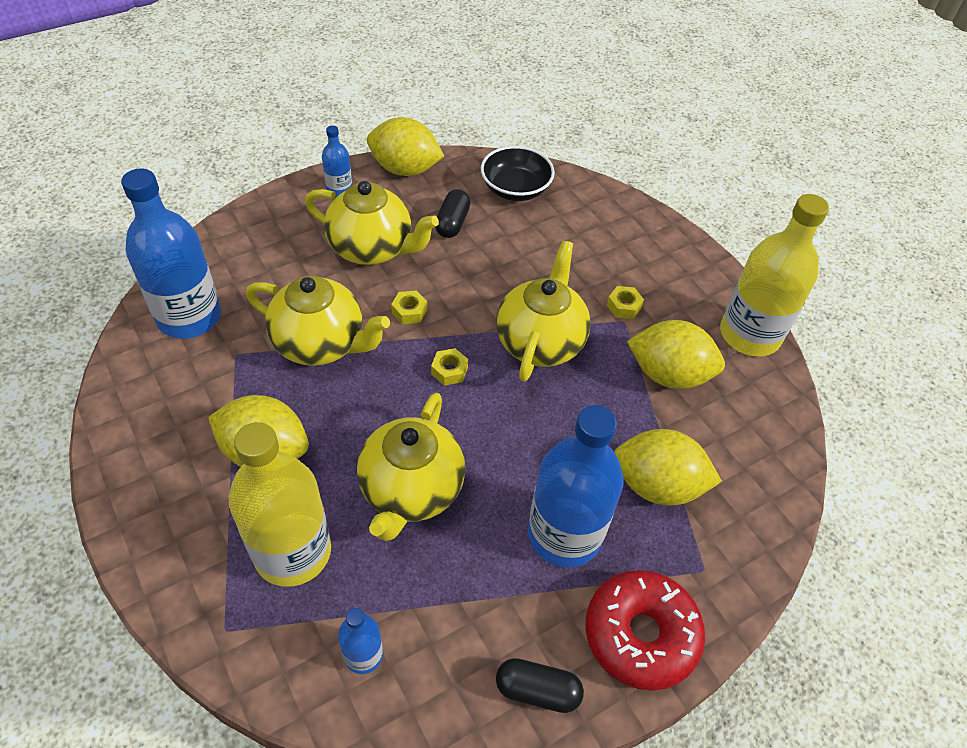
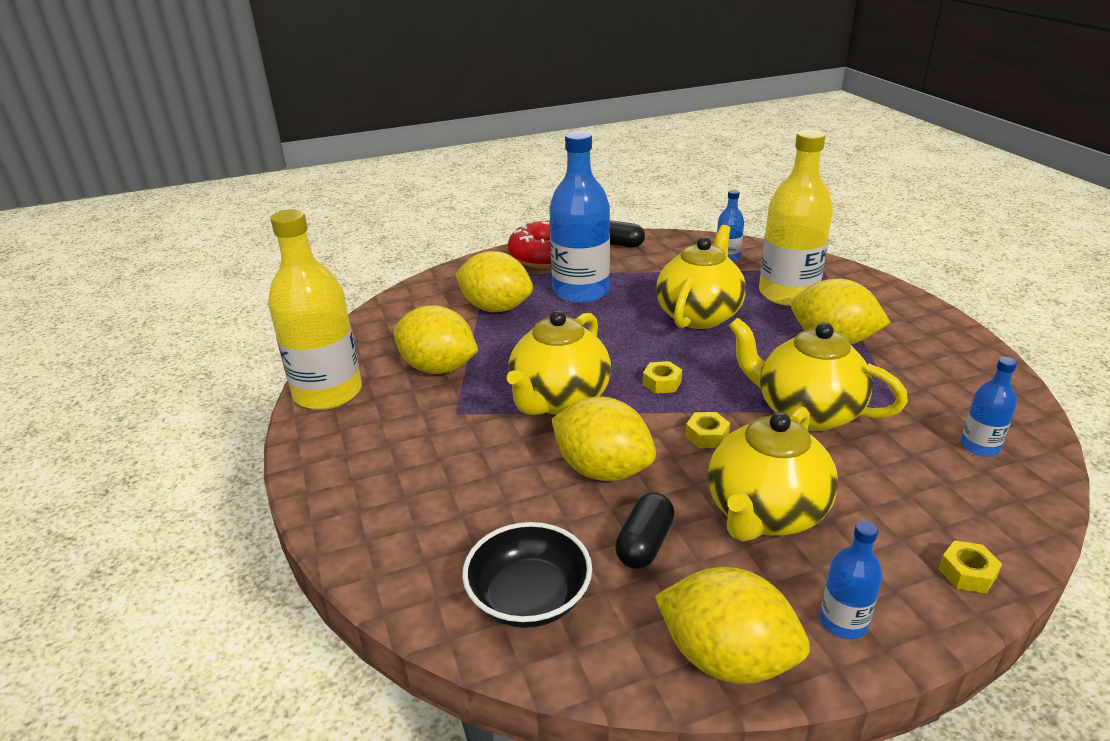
camera: 165 degrees left, 20 degrees down
(189, 317) = (979, 446): blue bottle -> blue bottle, size x0.47
(372, 248) = (765, 514): yellow teapot -> yellow teapot turned 90 degrees counterclockwise
(488, 274) = (602, 470): none -> yellow lemon
(623, 306) = (448, 425): yellow nut -> yellow nut (967, 573)

